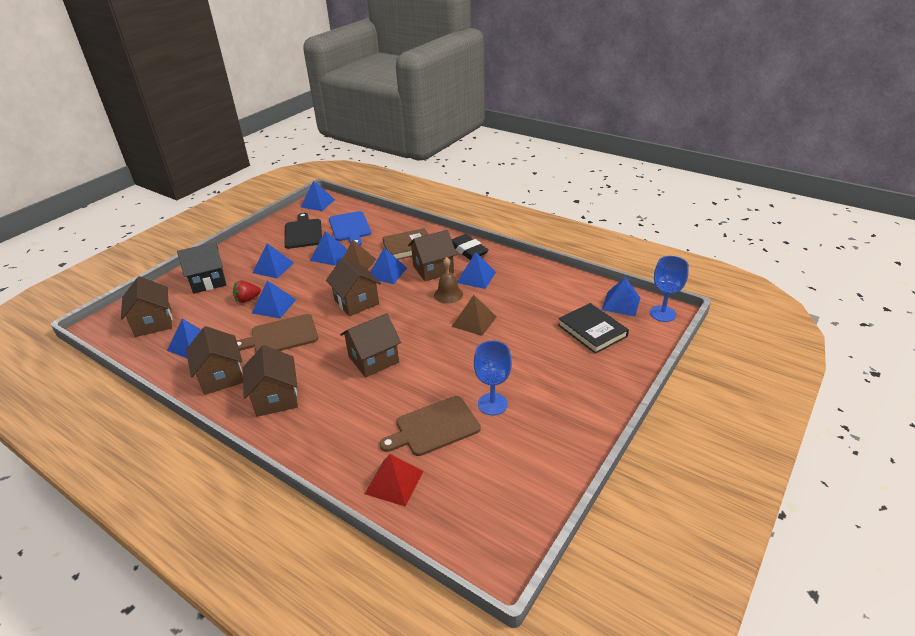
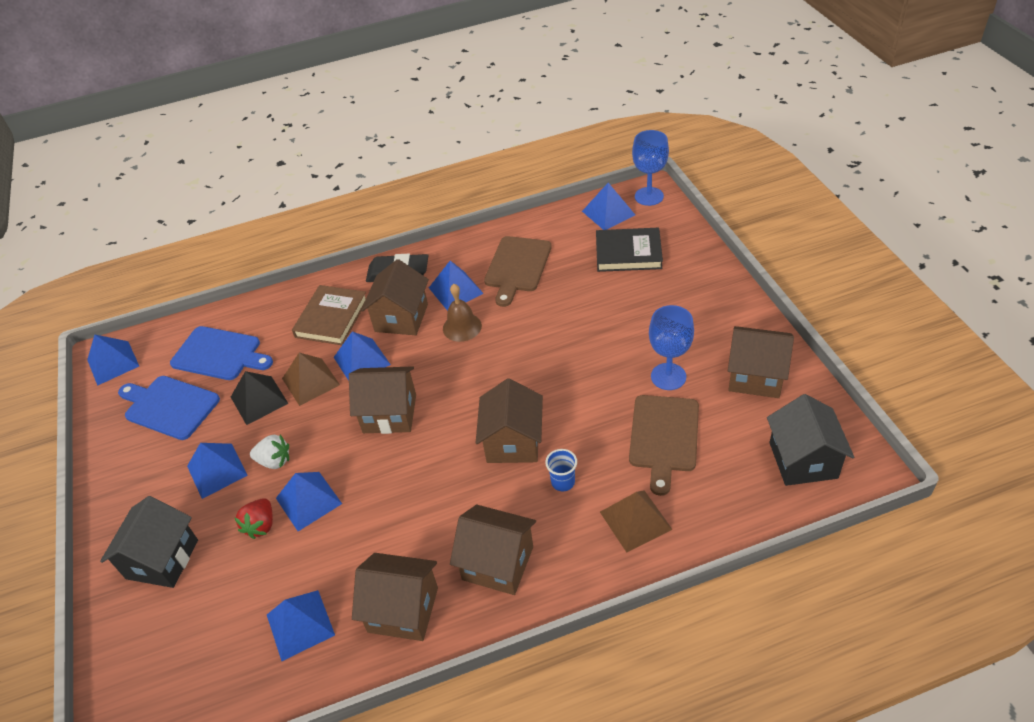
camera: 50 degrees left, 10 degrees up
(153, 323) = (194, 661): brown house -> brown house (755, 376)
(281, 336) = (381, 515): brown cutting board -> brown cutting board (517, 267)
(292, 281) = (274, 461): none -> white strawberry
(303, 232) = (169, 406): black cutting board -> blue cutting board
(329, 255) = (259, 400): blue pyramid -> black pyramid
(357, 396) = (563, 482): none -> blue cup
(394, 482) = (716, 504): red pyramid -> none
(474, 321) = (530, 329): brown pyramid -> brown pyramid (635, 520)
(475, 517) = (803, 460): none -> black house

